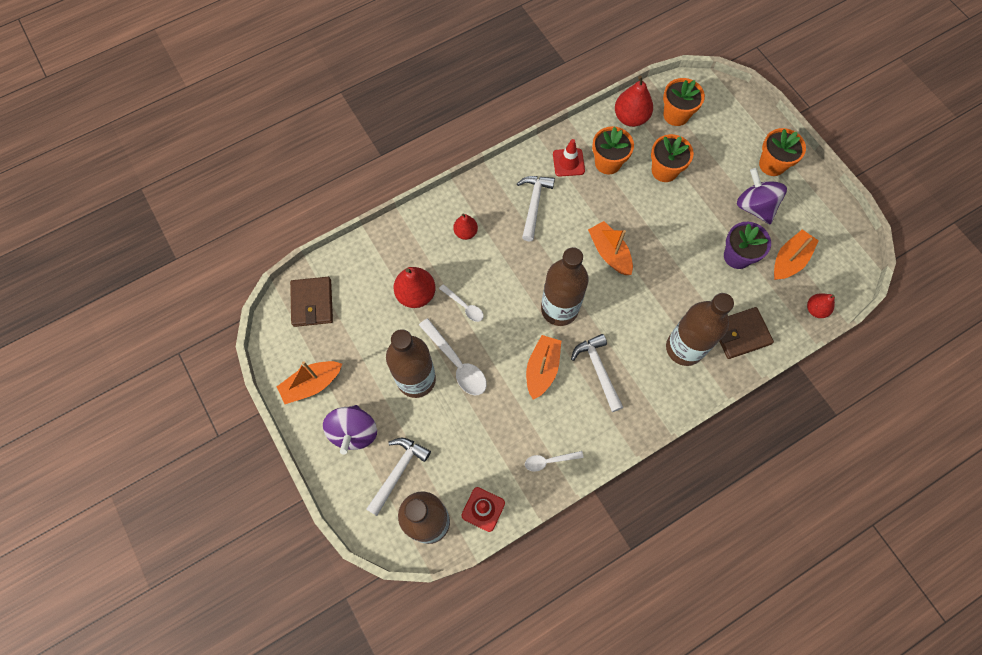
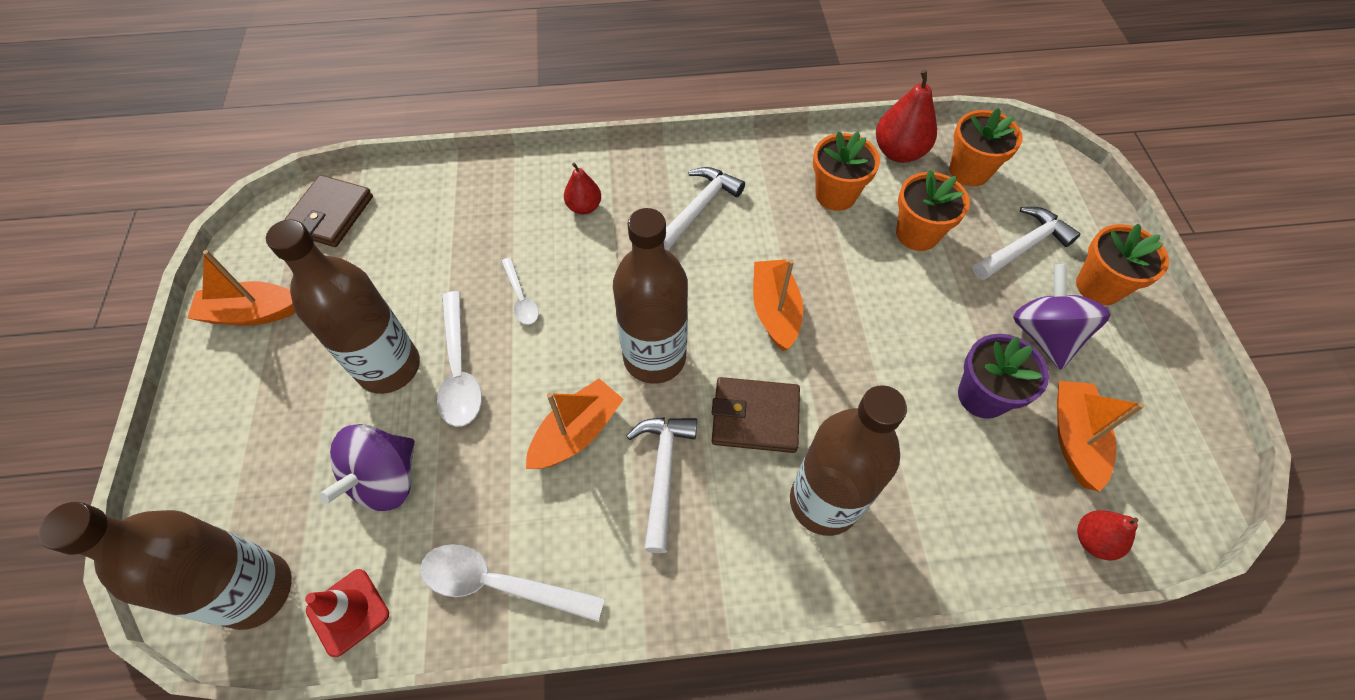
camera: 25 degrees right, 10 degrees down
(354, 432) = (255, 401): purple spinning top -> purple spinning top (386, 479)
(398, 471) = (270, 488): white hammer -> white hammer (1023, 246)
(416, 294) = (467, 256): red pear -> none
(549, 461) = (499, 583): white spoon -> white spoon, size x1.71
(568, 162) = (778, 175): red traffic cone -> none
(740, 334) = (934, 522): brown wallet -> brown wallet (755, 417)
(789, 260) = (1074, 438): orange boat -> orange boat turned 60 degrees counterclockwise

